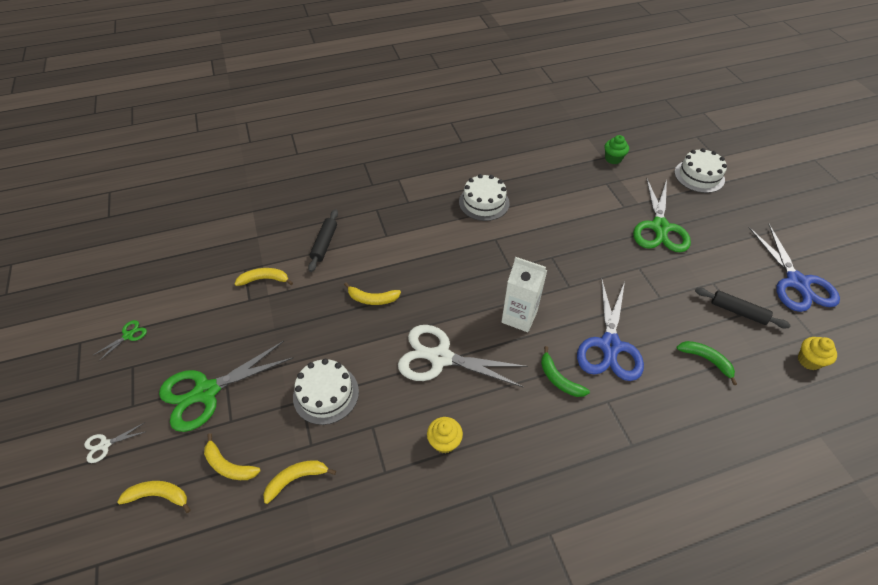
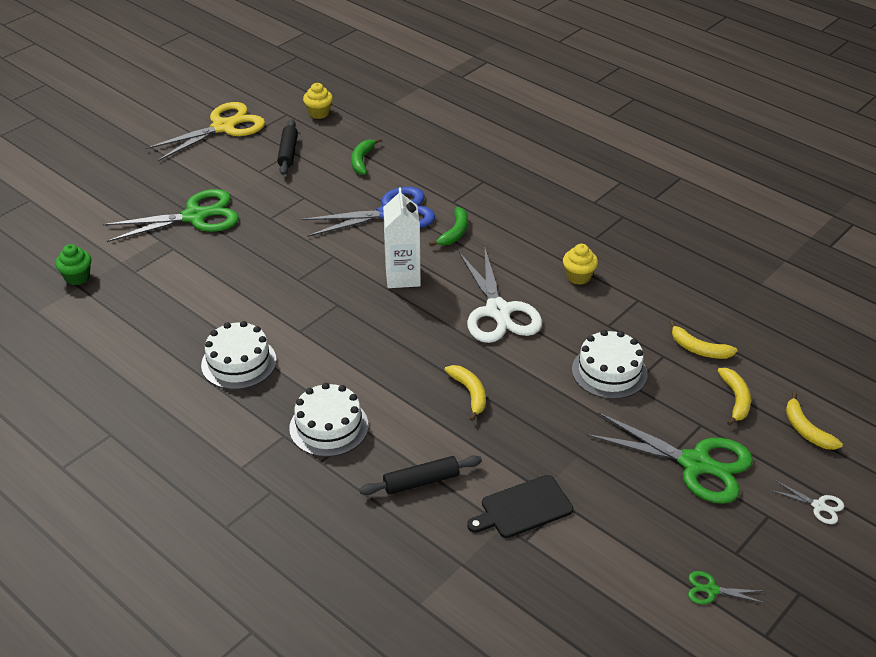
camera: 120 degrees left, 10 degrees down
(264, 279) = (523, 508): yellow banana -> black cutting board
(699, 176) = (78, 206): white cake -> white cake (329, 427)
(796, 282) = (223, 127): blue scissors -> yellow scissors

